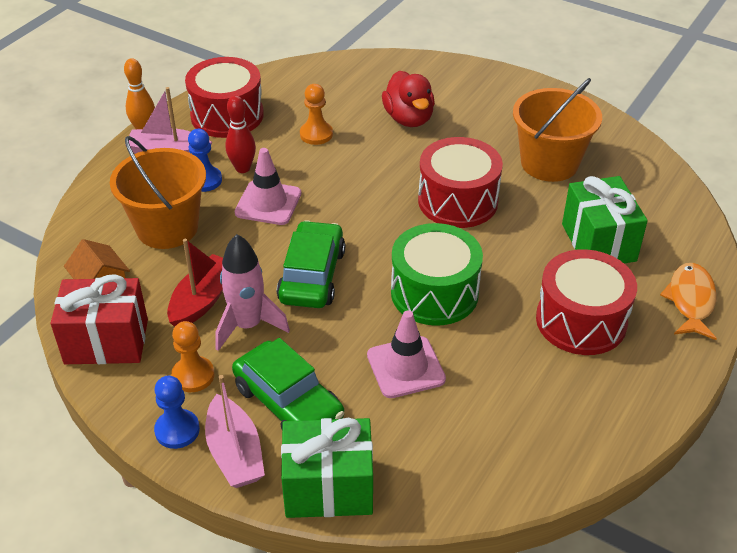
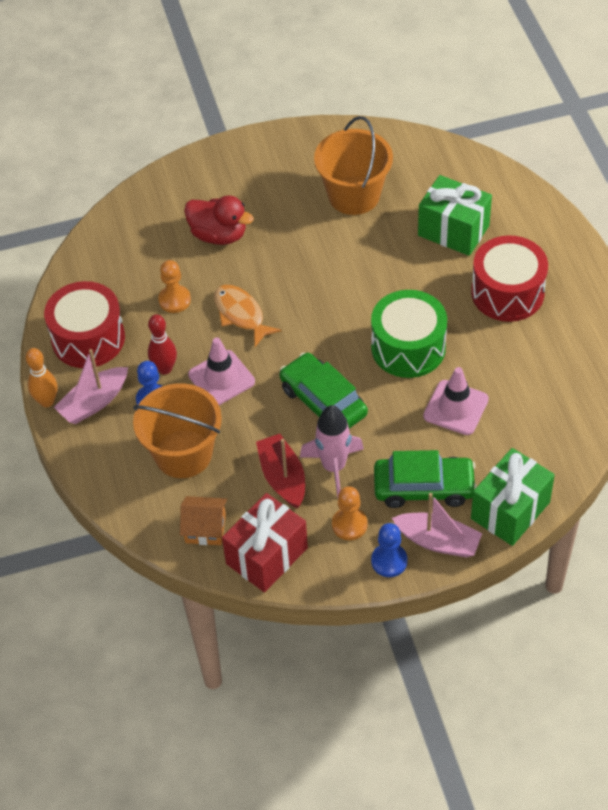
camera: 45 degrees left, 10 degrees up
(458, 201) = (336, 272): red drum -> none
(690, 301) = (546, 228): orange fish -> orange fish (241, 314)

